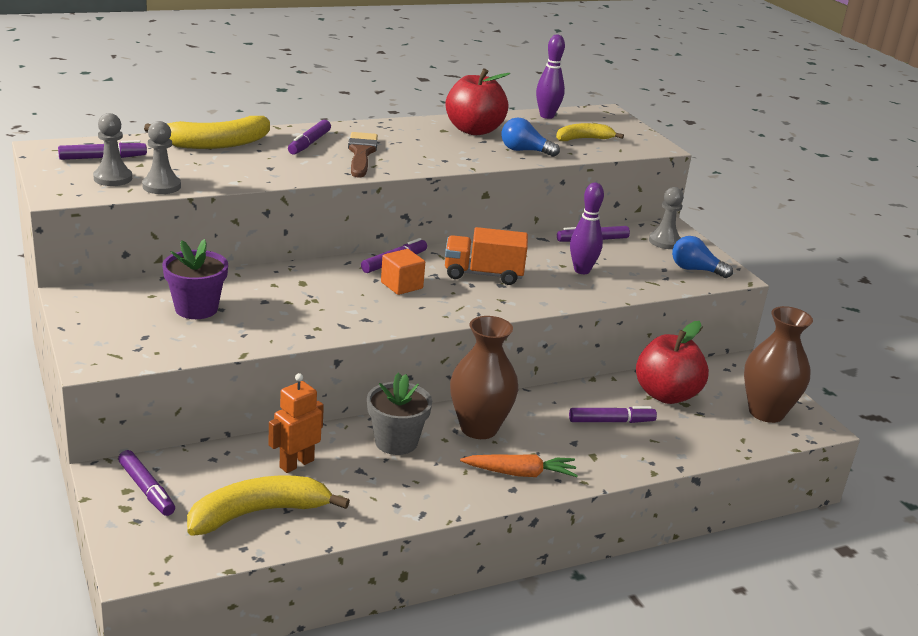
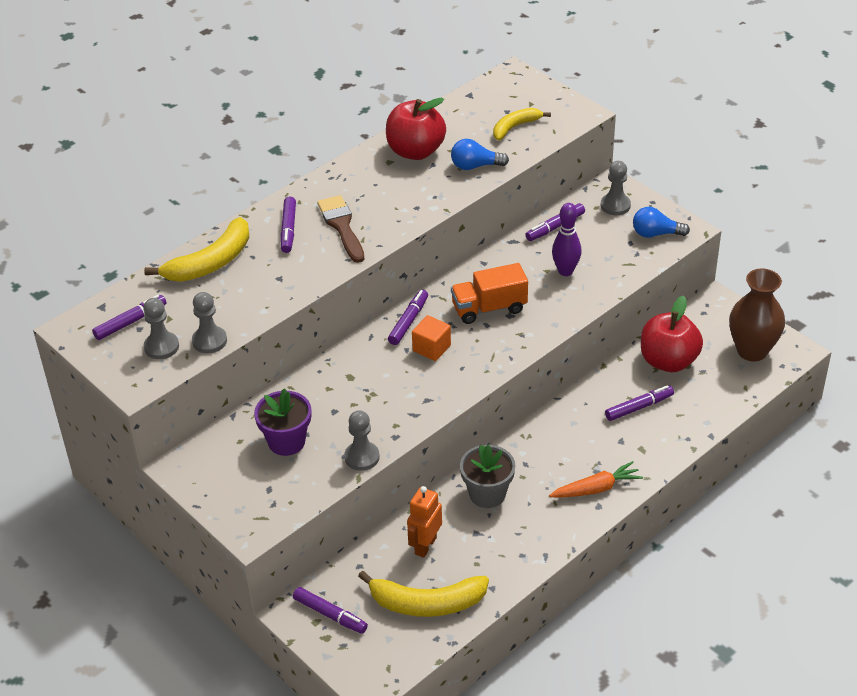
camera: 15 degrees left, 15 degrees up
(258, 513) = (427, 603): yellow banana -> yellow banana turned 135 degrees counterclockwise
(261, 341) = (362, 457): none -> grey pawn
(479, 428) = (542, 455): brown vase -> none
(547, 116) = (466, 102): purple bowling pin -> none

